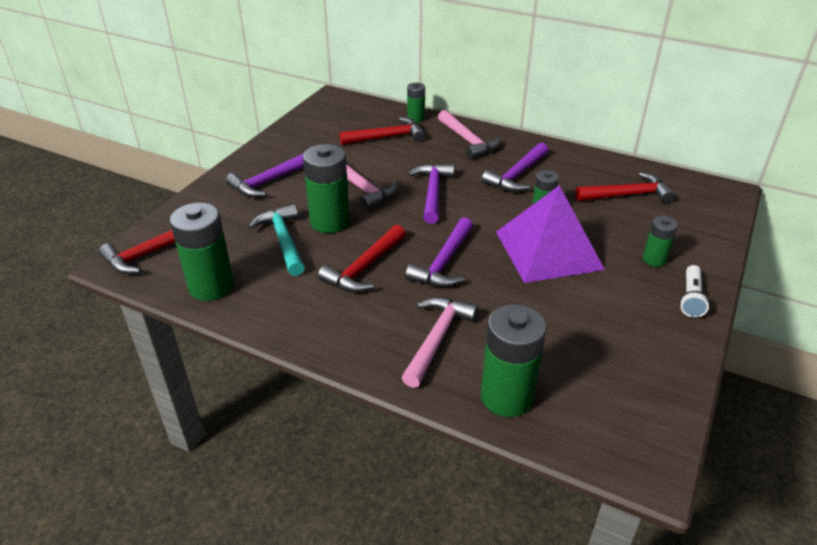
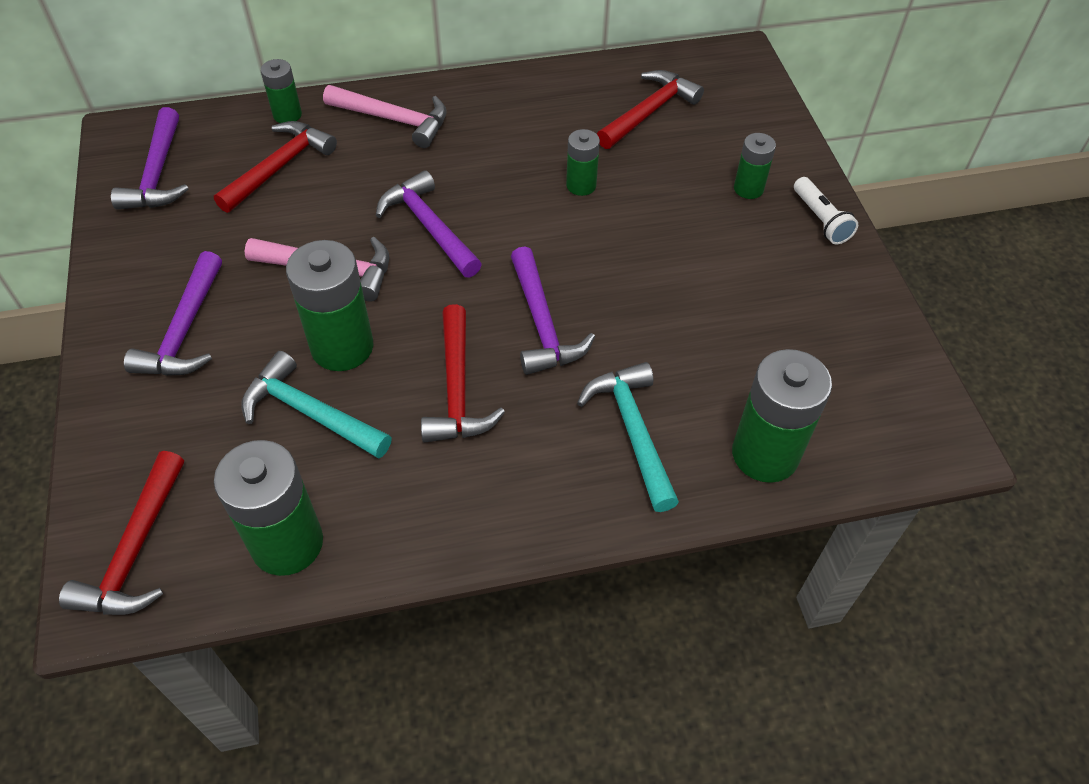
camera: 40 degrees left, 15 degrees up
(437, 338) = (632, 431): pink hammer -> turquoise hammer
(517, 175) = (505, 146): purple hammer -> purple hammer (158, 173)
(548, 250) = (637, 237): purple pyramid -> none

